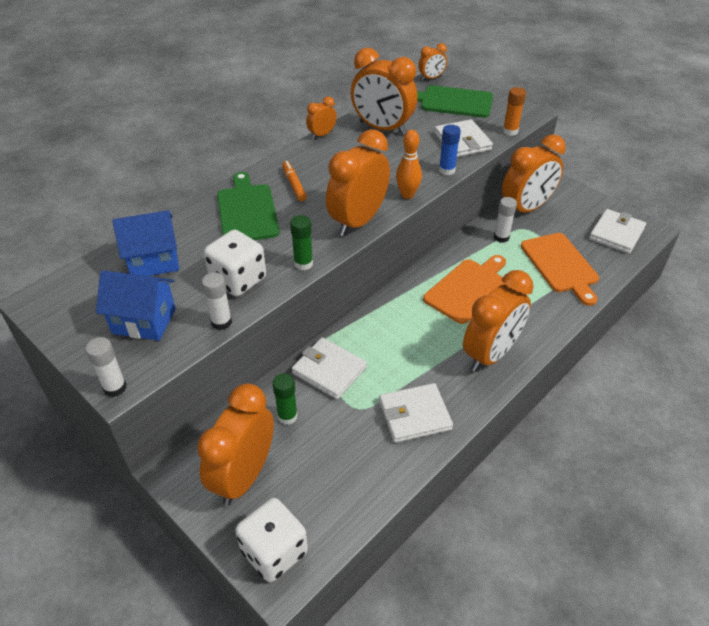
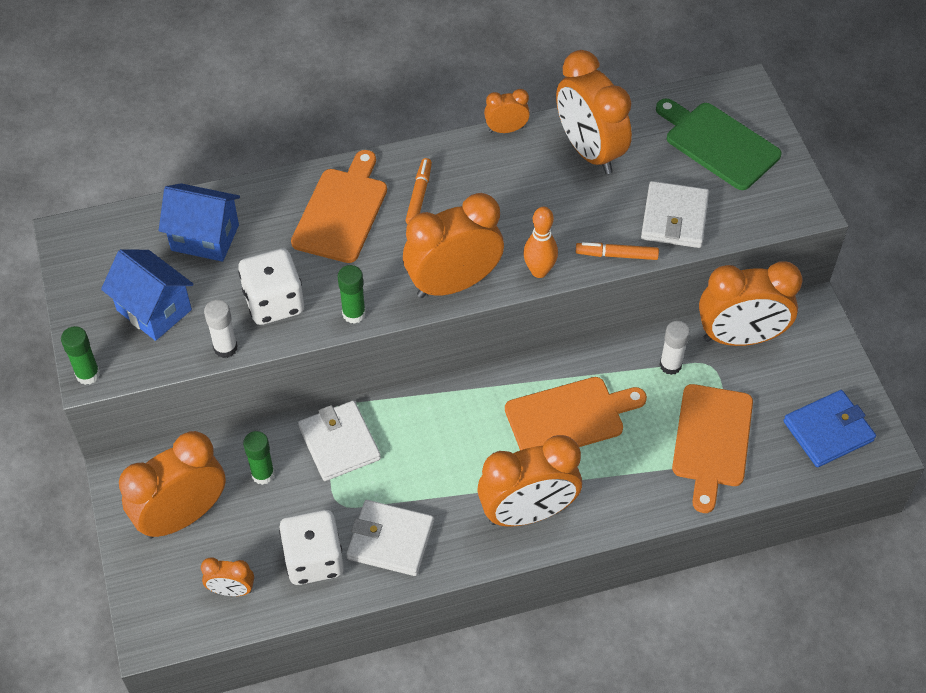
camera: 30 degrees right, 10 degrees up
(115, 387) = (88, 374): white glue stick -> green glue stick
(247, 211) = (342, 211): green cutting board -> orange cutting board
(274, 551) = (164, 605): white dice -> white dice (314, 560)
(431, 78) = (724, 88): orange clock -> orange clock (231, 590)
(447, 170) = (616, 255): blue glue stick -> orange marker
(510, 131) = (752, 228): orange glue stick -> none
(616, 234) = (828, 431): white wallet -> blue wallet

